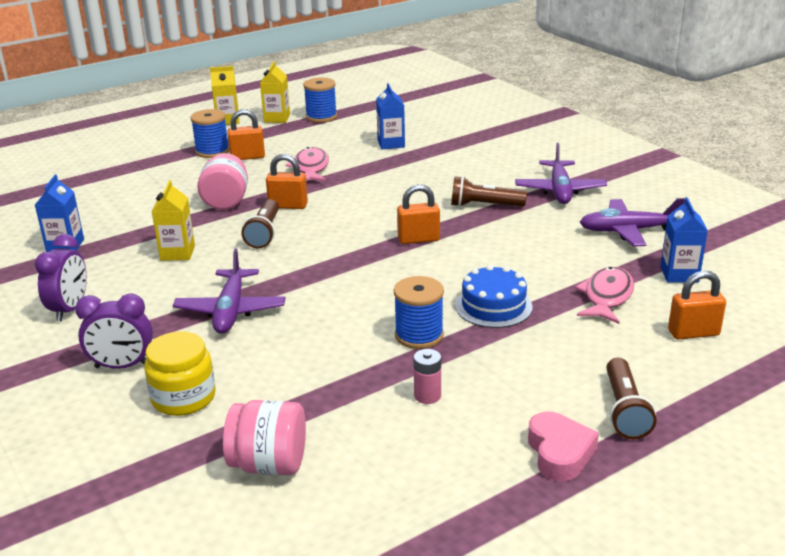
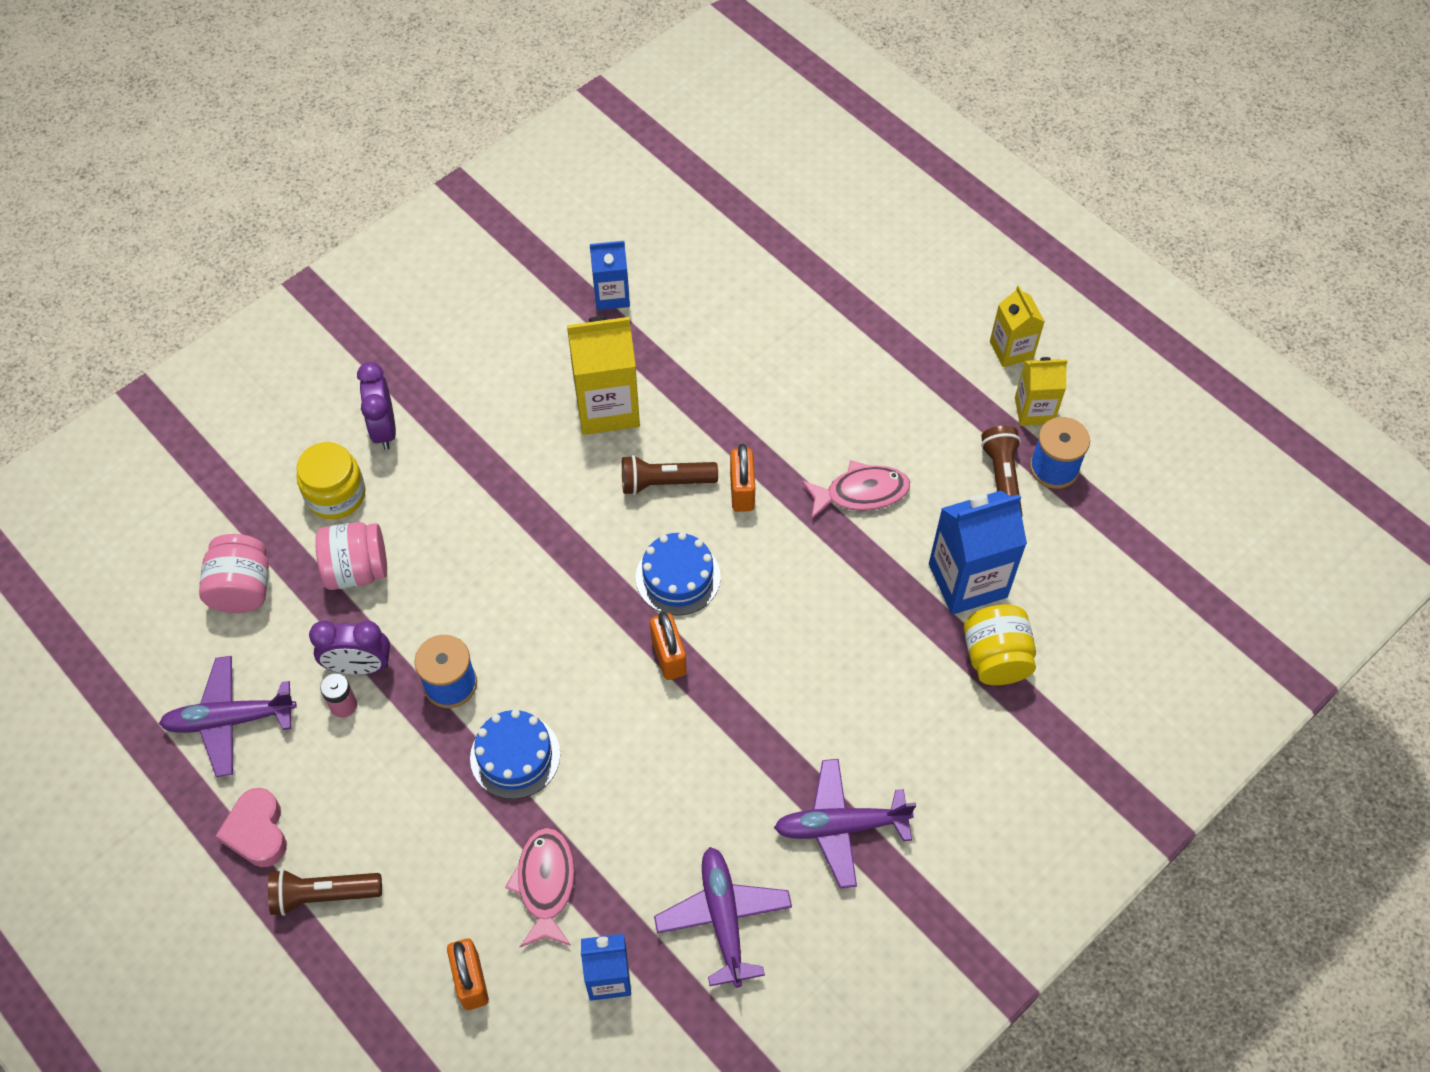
camera: 80 degrees right, 30 degrees up
(70, 309) = (481, 349): purple clock -> purple clock (359, 666)
(177, 253) = (607, 407): yellow carton -> yellow carton, size x1.66
(212, 151) = (896, 362): blue spool -> none
(226, 201) = (744, 420): pink jar -> pink jar (357, 570)
(230, 311) = (488, 493): purple plane -> purple plane (229, 720)
(247, 157) = (884, 408): orange padlock -> none
(351, 232) = (678, 577): none -> blue cake
(391, 144) = (967, 580): blue carton -> blue carton, size x1.66
(448, 141) = (995, 658): none -> yellow jar
(484, 205) = (776, 727): brown flashlight -> brown flashlight (1002, 479)
(559, 452) = (257, 832): pink heart -> pink heart turned 90 degrees clockwise
(607, 297) = (545, 884): pink fish -> pink fish turned 105 degrees counterclockwise

